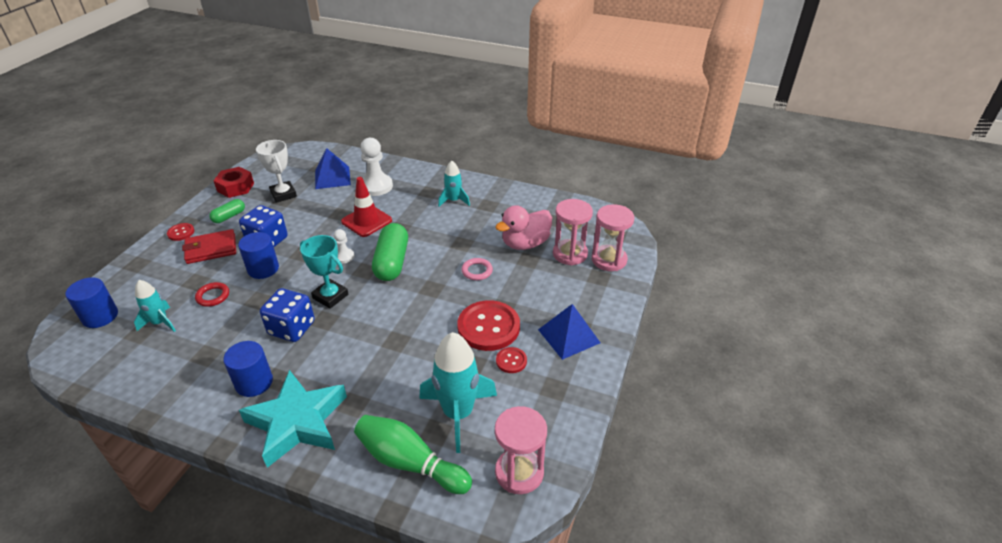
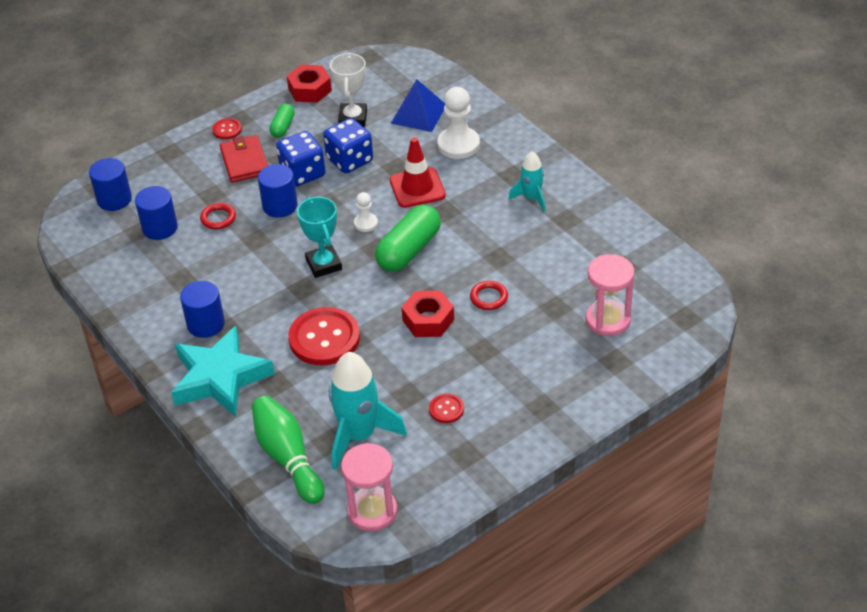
camera: 35 degrees right, 5 degrees up
(160, 323) = (160, 228): turquoise rocket -> blue cylinder
(211, 249) = (245, 162): red wallet -> red wallet turned 60 degrees clockwise
(229, 216) = (282, 127): green capsule -> green capsule turned 60 degrees counterclockwise
(292, 328) = (268, 284): blue dice -> blue dice (350, 160)
(444, 303) = (428, 320): none -> red nut
(477, 271) = (489, 297): pink ring -> red ring
(488, 327) = (452, 365): red button -> red button (324, 338)
(525, 244) = (568, 286): pink duck -> none
(568, 336) = (524, 410): blue pyramid -> none
(609, 260) = (646, 346): pink hourglass -> none

